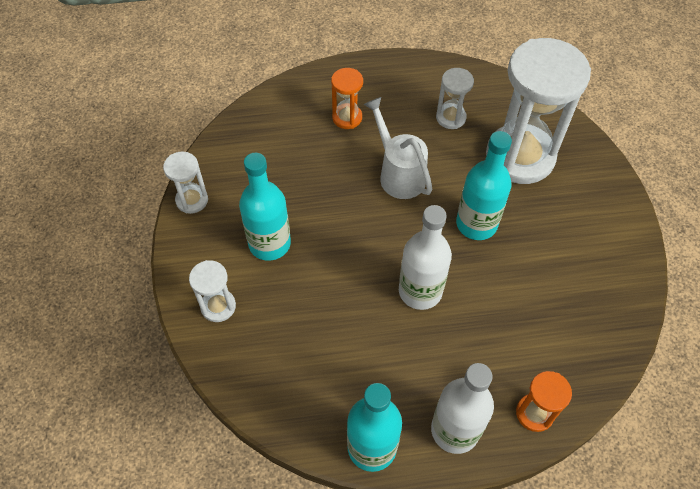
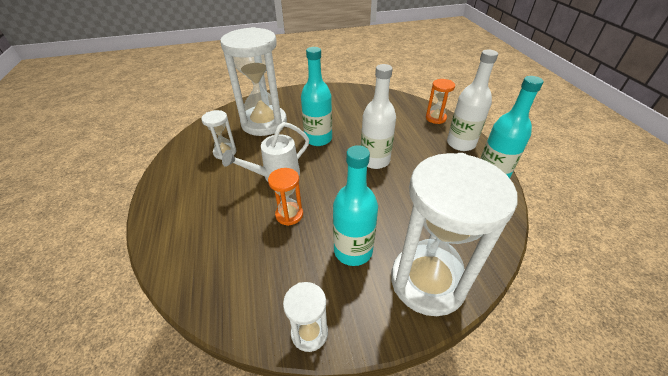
camera: 95 degrees left, 15 degrees down
(218, 306) = (427, 281): white hourglass -> white hourglass, size x2.22
(347, 117) = (213, 210): orange hourglass -> orange hourglass (289, 214)

